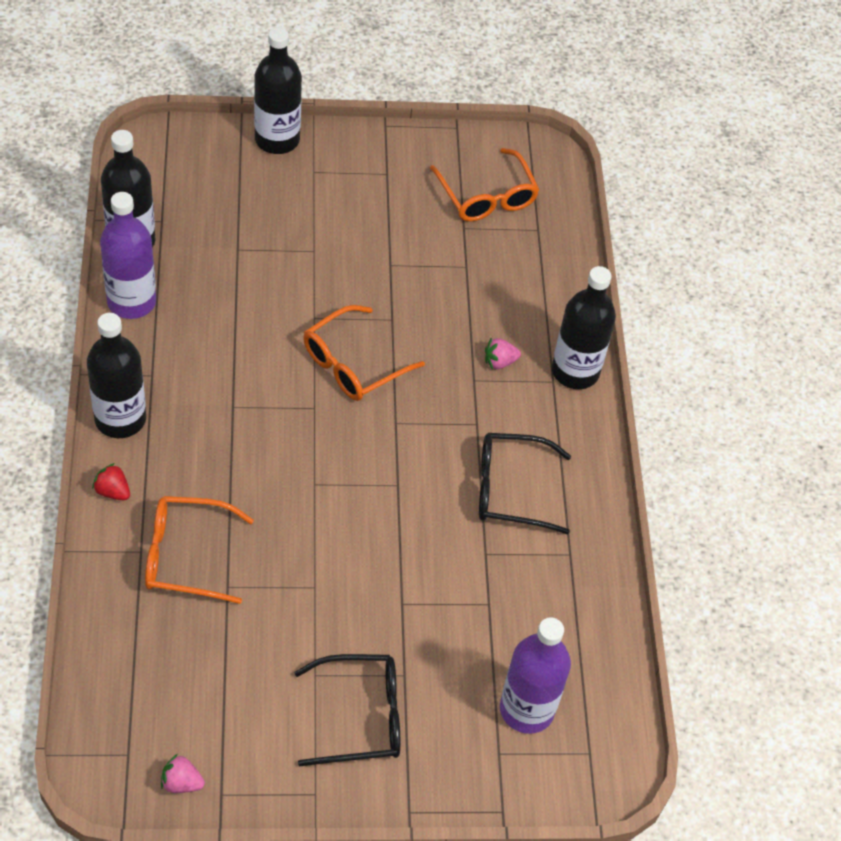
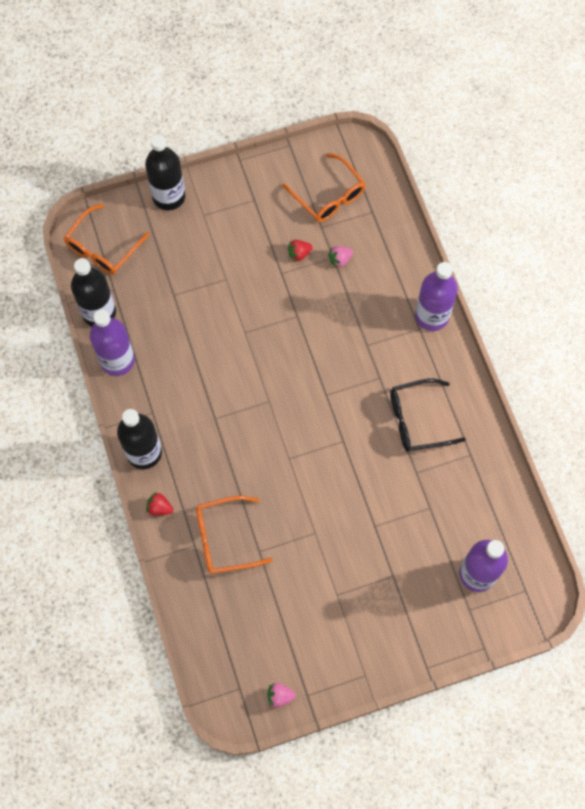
camera: 10 degrees left, 15 degrees up
(353, 364) = (283, 359): orange glasses -> orange glasses (103, 247)
(360, 716) = (375, 614): black glasses -> none
(422, 250) = (299, 254): none -> red strawberry
(499, 362) = (379, 325): pink strawberry -> pink strawberry (340, 260)
(575, 371) = (431, 316): black bottle -> purple bottle

